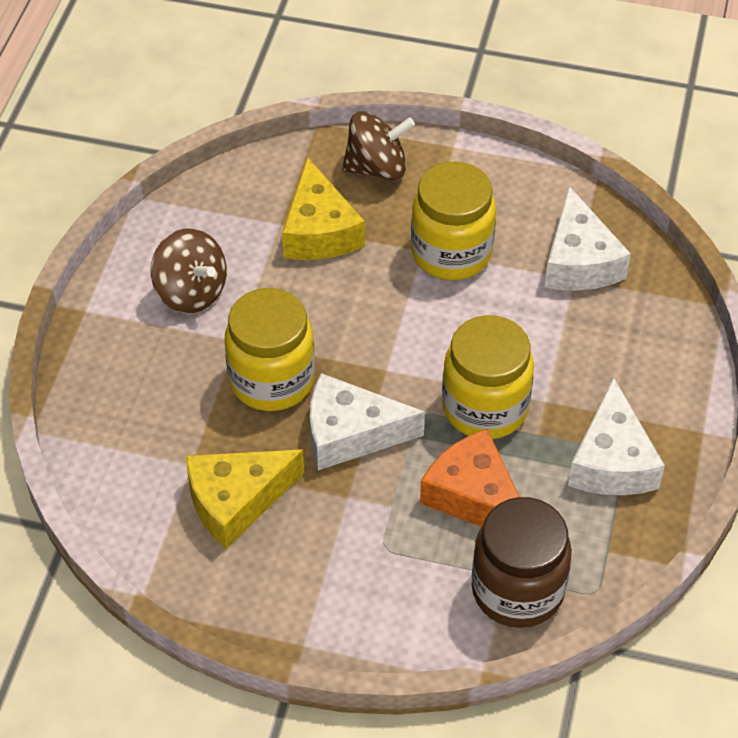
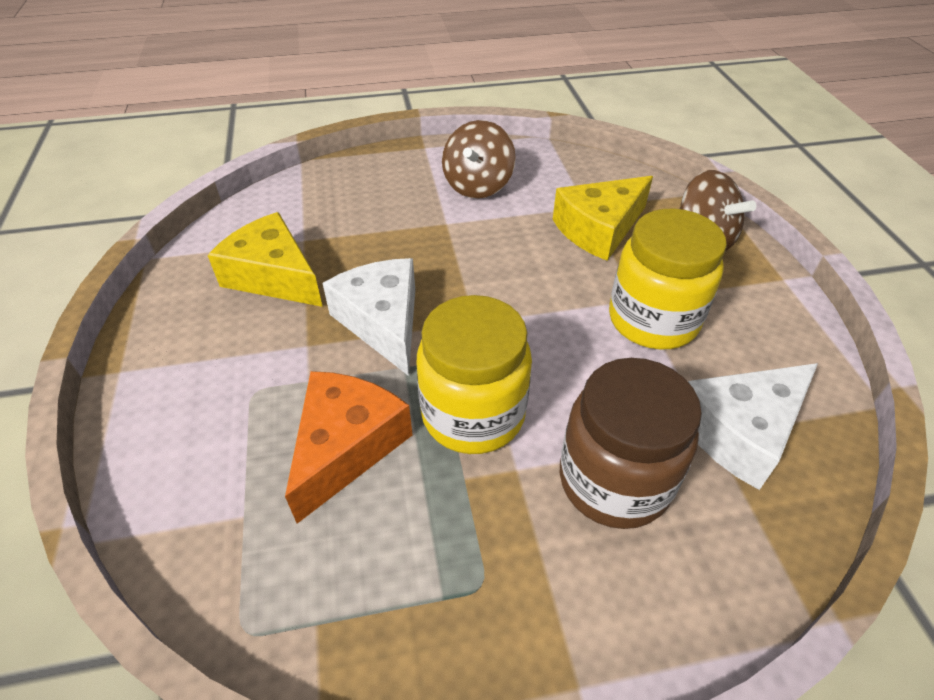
camera: 65 degrees right, 5 degrees down
(272, 380) = (416, 254): yellow jar -> none
(517, 590) = (225, 535): brown jar -> brown jar (614, 481)
(612, 461) = (464, 576): white cheese -> none

